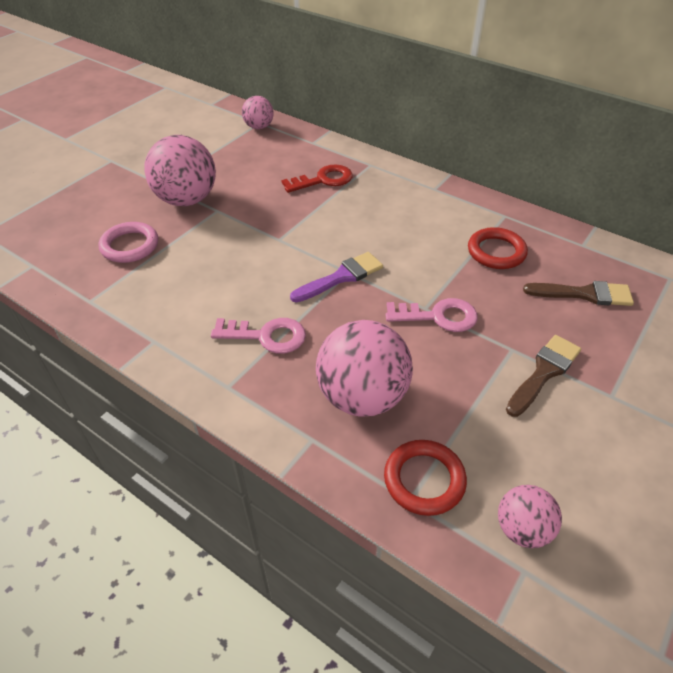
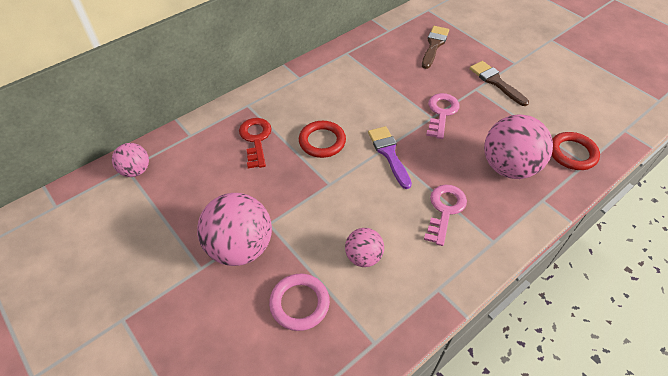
camera: 75 degrees left, 5 degrees up
(496, 252) = (384, 68): red ring -> red ring (322, 141)
(522, 529) = (601, 123): pink ball -> pink ball (363, 257)

